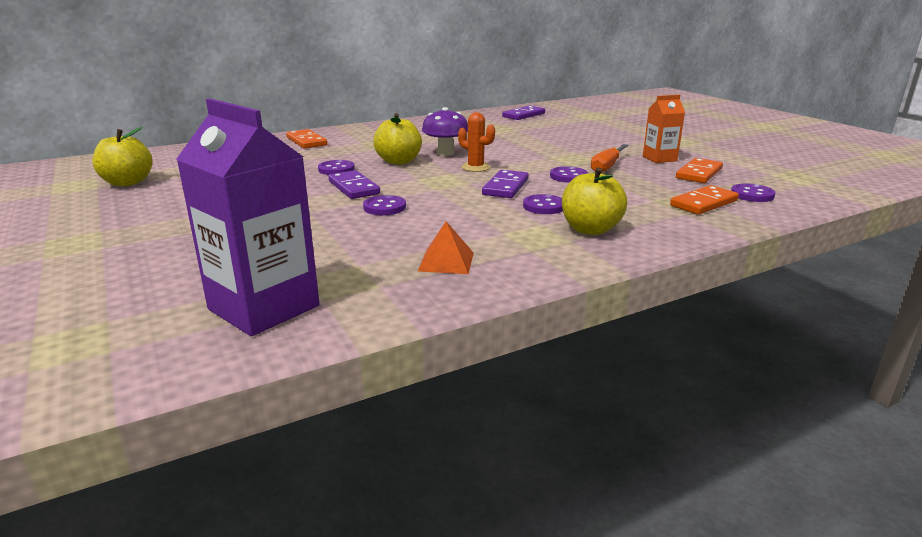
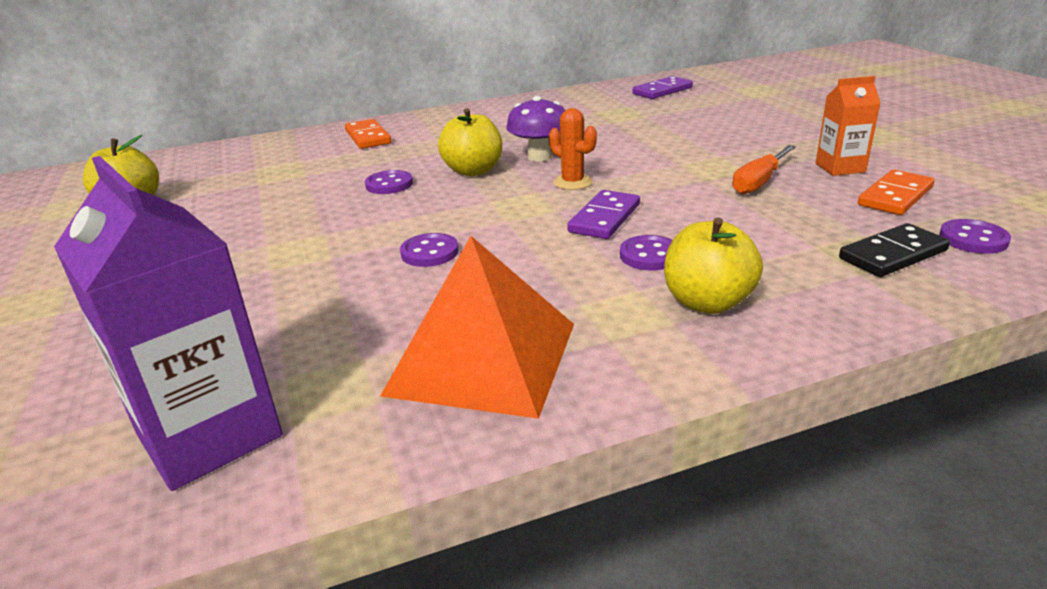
camera: 10 degrees right, 5 degrees up
(353, 188) = (400, 216): purple domino -> none
(446, 261) = (482, 357): orange pyramid -> orange pyramid, size x2.17
(568, 176) = (698, 200): purple button -> none
(704, 203) = (893, 255): orange domino -> black domino

